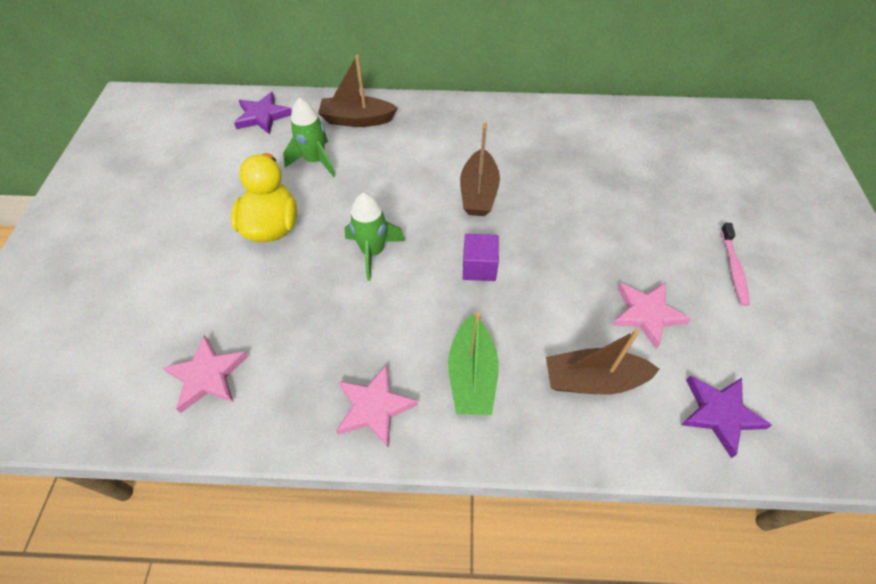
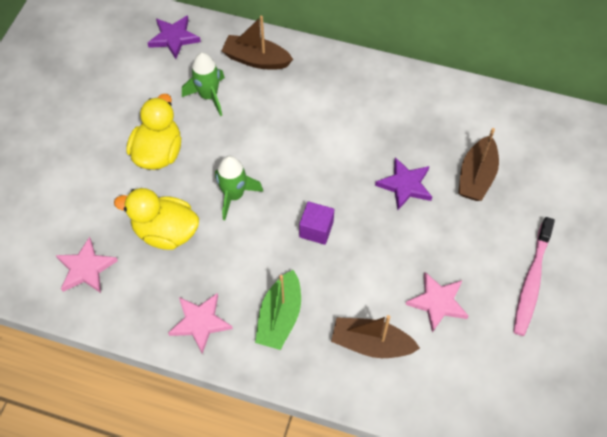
camera: 15 degrees right, 5 degrees up
(302, 309) = (166, 232): none -> yellow duck
(478, 193) = (340, 159): brown boat -> brown boat (476, 176)
(719, 414) = (457, 393): purple star -> purple star (405, 185)
(733, 268) = (531, 281): pink toothbrush -> pink toothbrush, size x1.55

